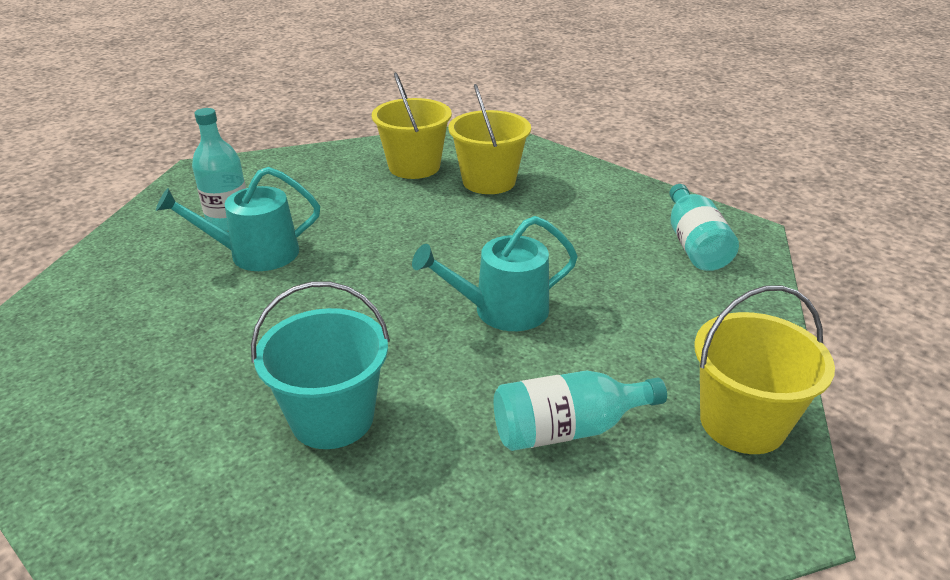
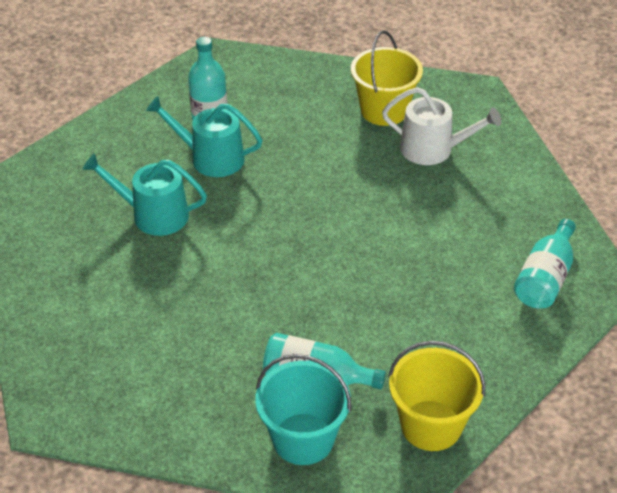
camera: 30 degrees right, 10 degrees up
(332, 418) = (183, 308): turquoise bucket -> turquoise bucket (303, 439)
(489, 181) = (433, 149): yellow bucket -> white watering can
(502, 310) = (345, 276): turquoise watering can -> turquoise watering can (153, 215)

